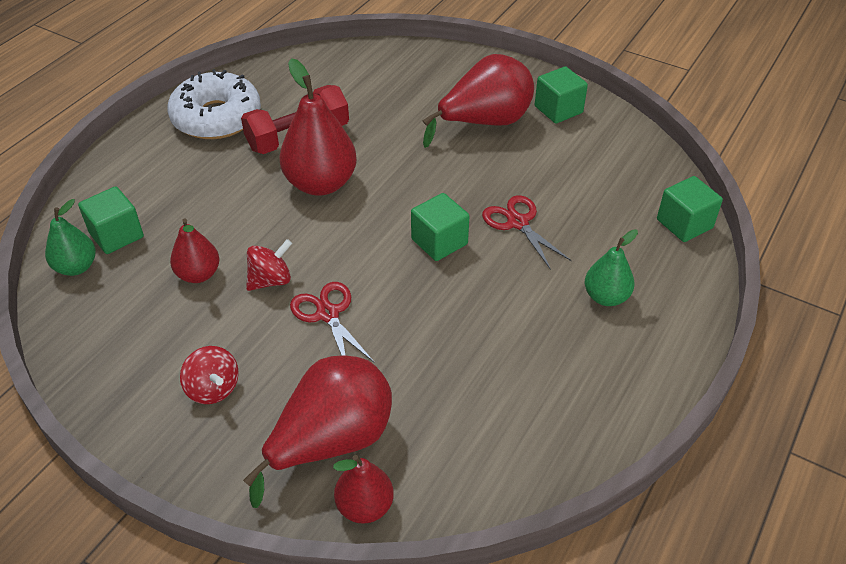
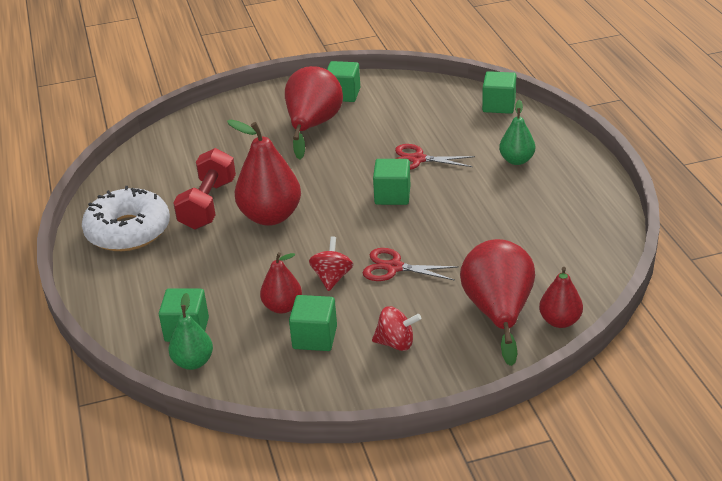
camera: 45 degrees left, 10 degrees down
(173, 324) = (315, 337): none -> green cube

